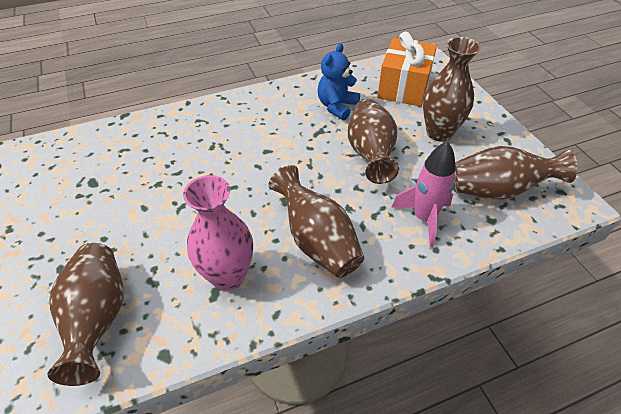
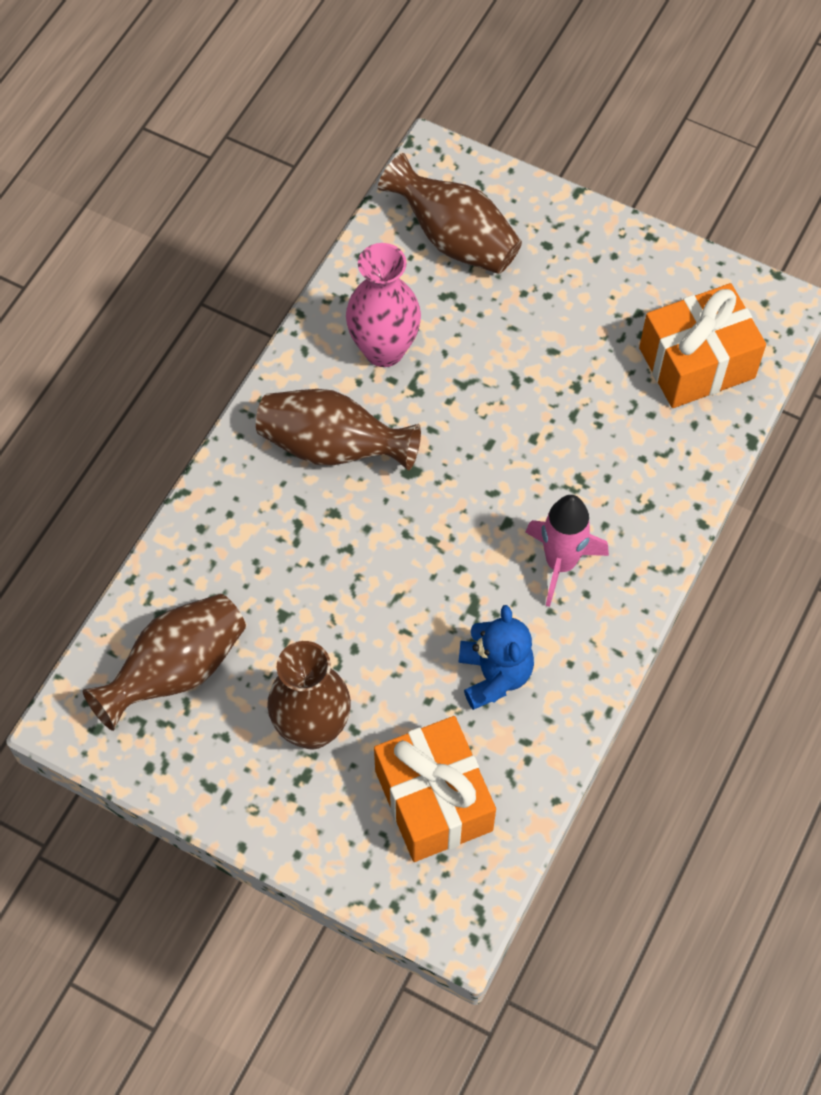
camera: 140 degrees right, 15 degrees up
(93, 155) = (696, 363): none -> orange gift
(370, 153) = (375, 616): brown vase -> none
(424, 218) = (239, 560): pink rocket -> pink rocket (560, 563)

